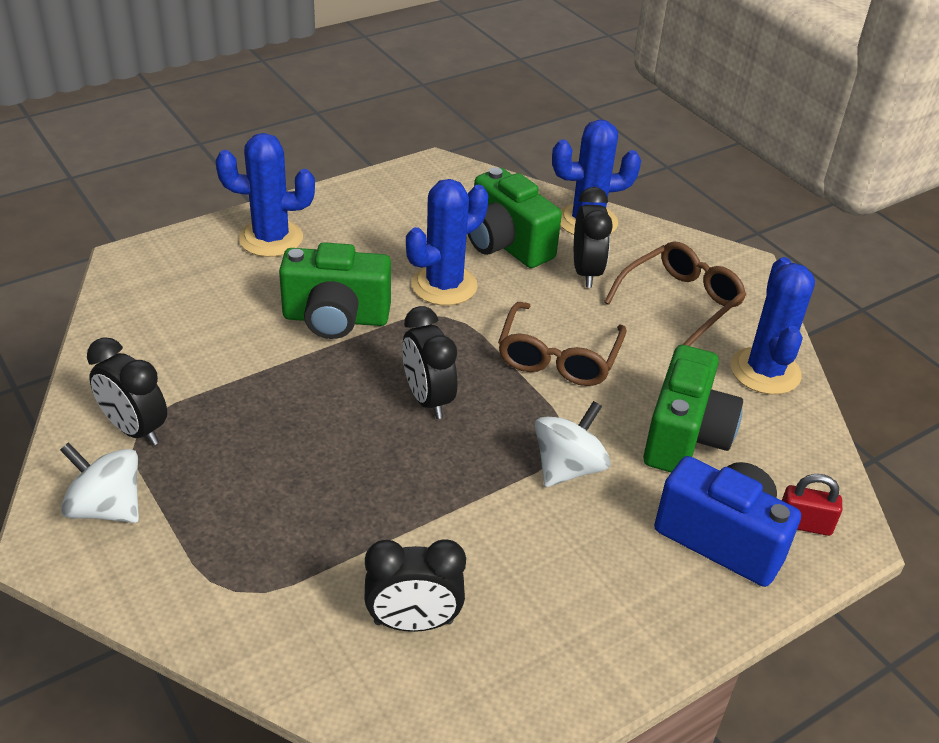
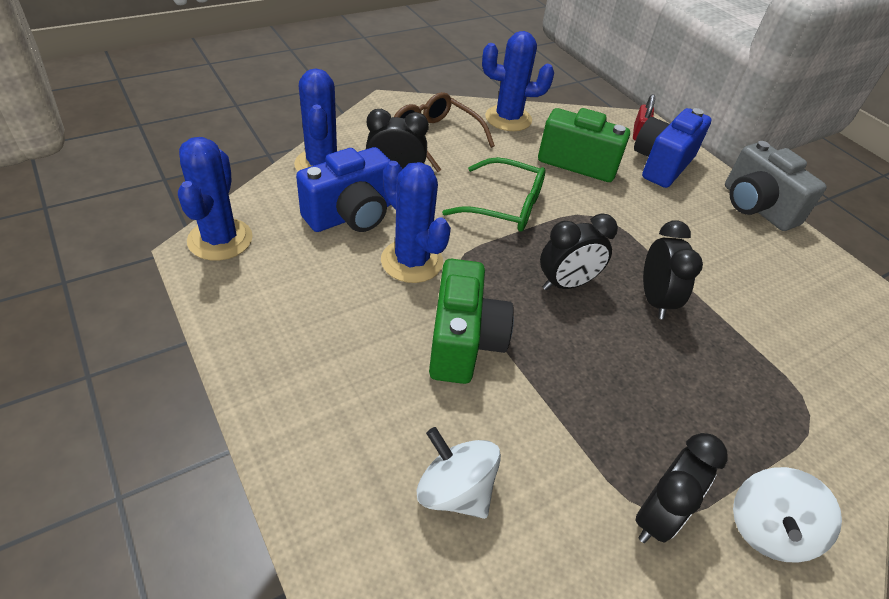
camera: 90 degrees left, 5 degrees up
(271, 239) = (316, 400): blue cactus -> blue cactus (220, 239)
(413, 622) = (788, 308): black clock -> black clock (654, 300)
(506, 244) = (351, 216): green camera -> blue camera
(558, 357) = (505, 206): brown glasses -> green glasses
(568, 468) = (622, 217): white spinning top -> white spinning top (455, 491)
(646, 648) = (756, 207): none -> grey camera

